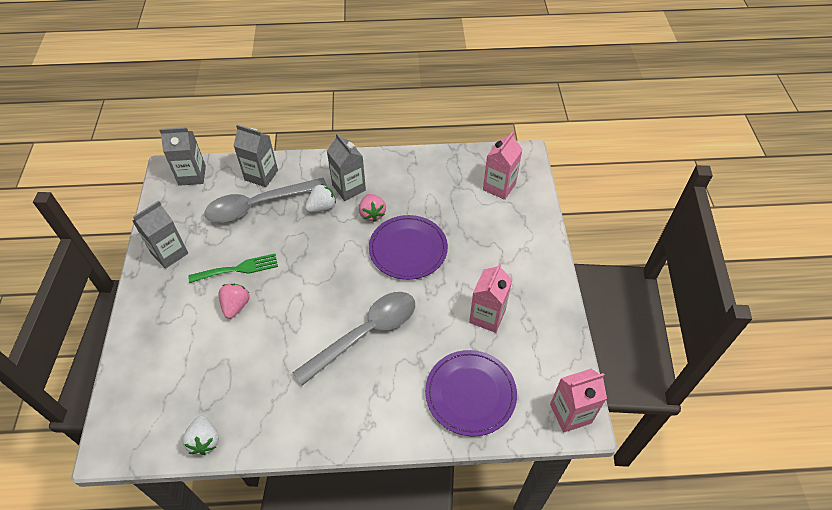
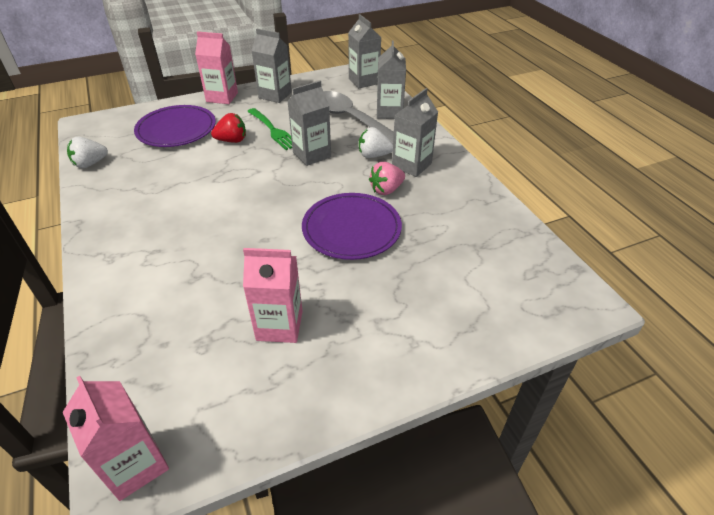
camera: 70 degrees right, 10 degrees down
(236, 306) = (232, 140): pink strawberry -> red strawberry
(296, 249) = (311, 154): none -> grey carton
(322, 207) = (374, 155): white strawberry -> white strawberry turned 150 degrees clockwise
(366, 333) = (223, 226): grey spoon -> none
(470, 394) = (156, 335): purple plate -> purple plate (176, 129)
(499, 187) = (507, 288): pink carton -> pink carton (222, 97)

